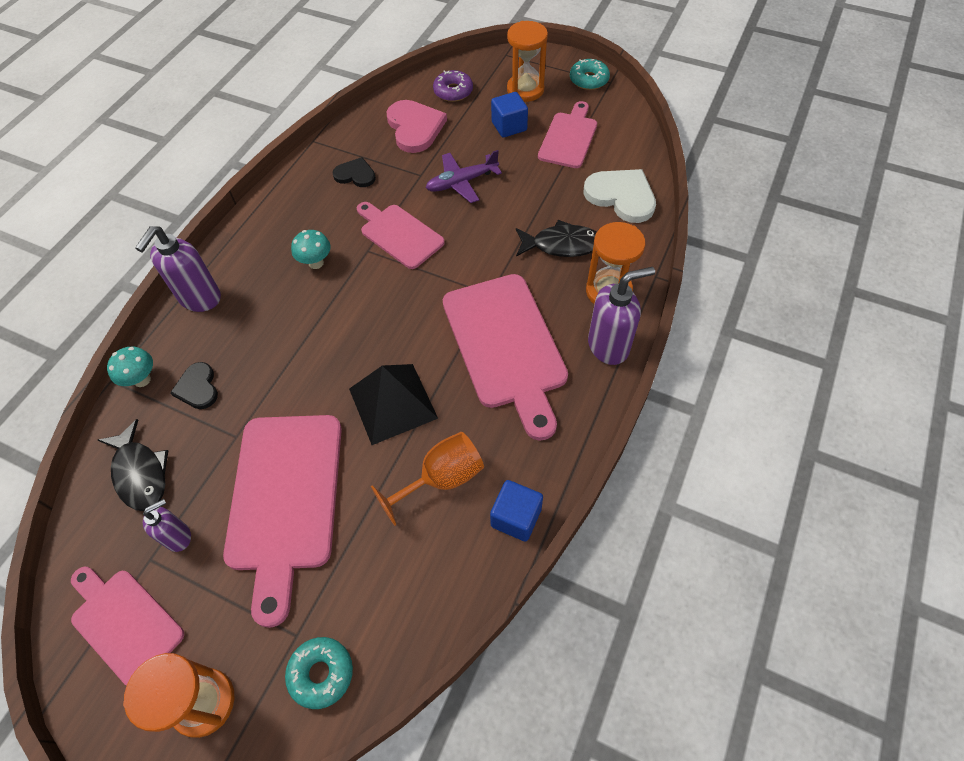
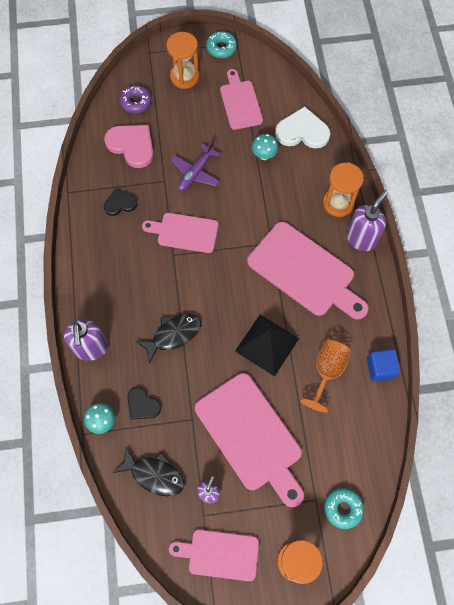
camera: 35 degrees left, 10 degrees up
(316, 263) = (147, 282): turquoise mushroom -> turquoise mushroom (264, 155)
(509, 126) = (195, 112): blue cube -> none
(562, 245) = (290, 185): black fish -> black fish (173, 335)

